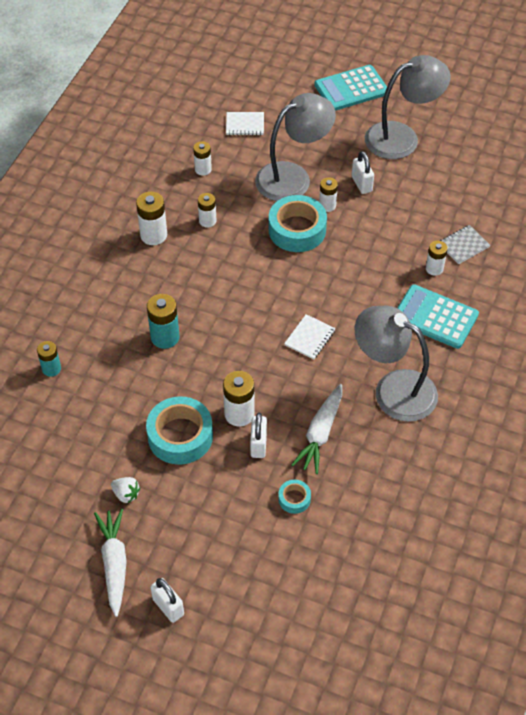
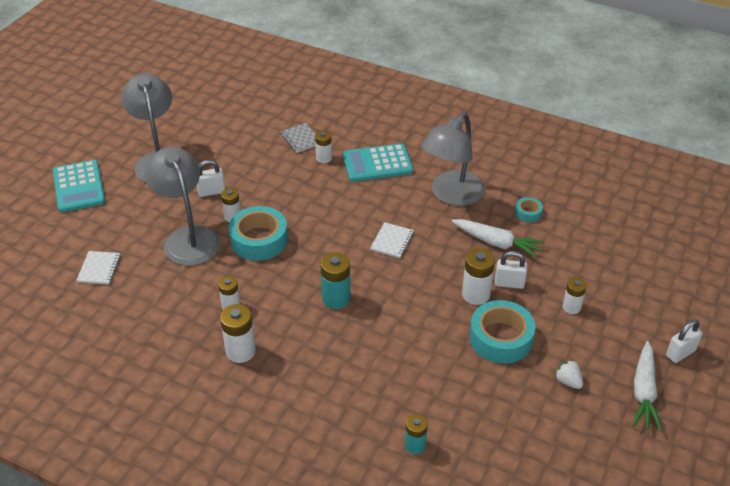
camera: 85 degrees left, 10 degrees down
(114, 564) = (644, 392): white carrot -> white carrot turned 75 degrees counterclockwise
(126, 494) = (568, 381): white strawberry -> white strawberry turned 75 degrees counterclockwise
(165, 337) = (381, 346): turquoise battery -> turquoise battery (336, 298)
(203, 169) = (155, 306): white battery -> white battery (571, 307)
(294, 499) = (563, 264): turquoise tape -> turquoise tape (528, 212)
(310, 338) = (392, 241): white notebook -> white notebook turned 75 degrees clockwise
(435, 317) = (377, 164): turquoise calculator -> turquoise calculator turned 45 degrees clockwise

